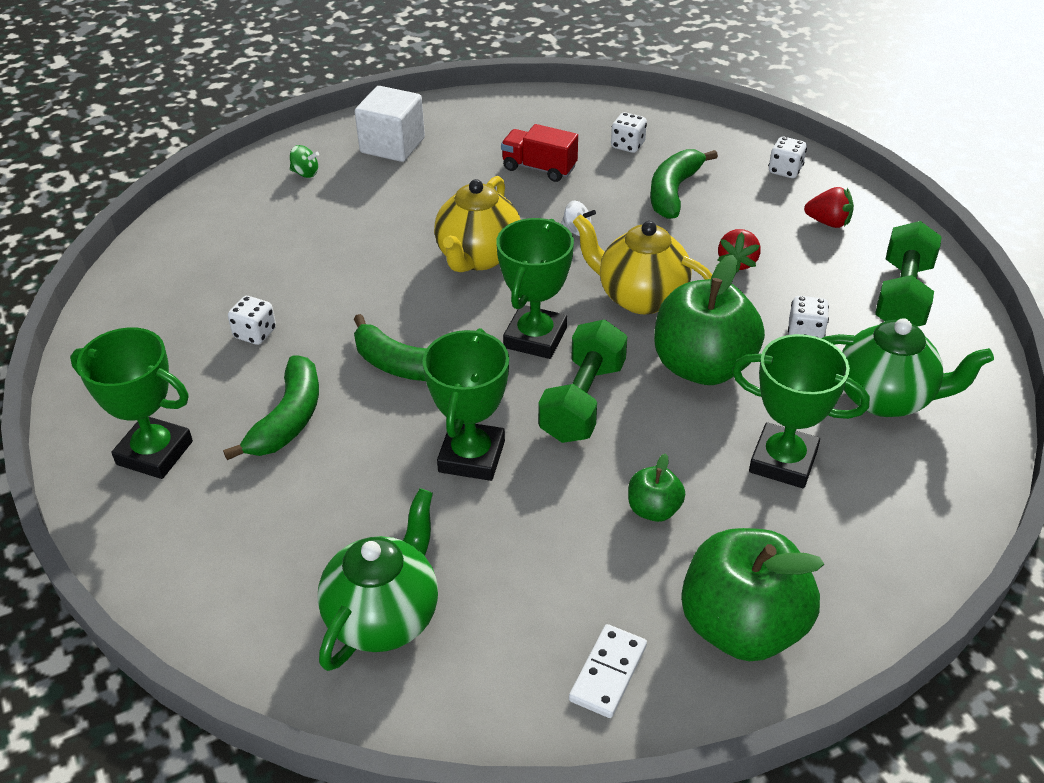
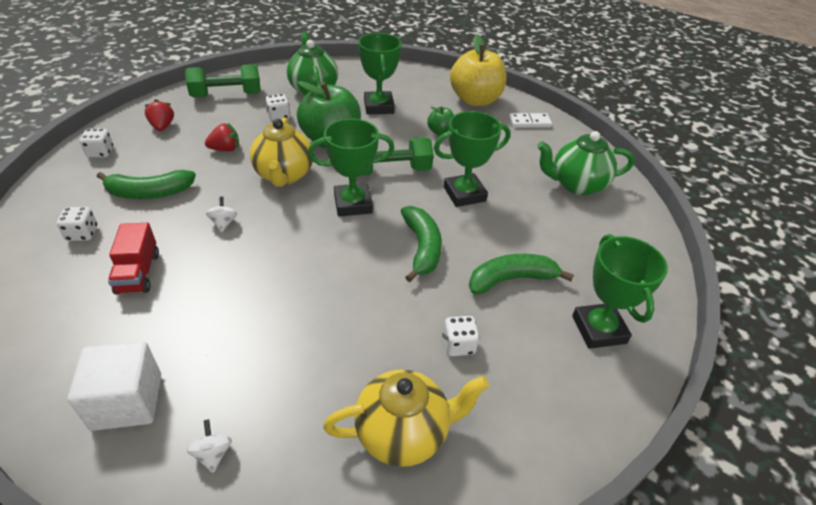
camera: 125 degrees left, 0 degrees up
(305, 173) = (213, 454): green spinning top -> white spinning top
(478, 257) = (285, 261): yellow teapot -> yellow teapot (403, 433)
(742, 626) = (475, 100): green apple -> yellow apple

